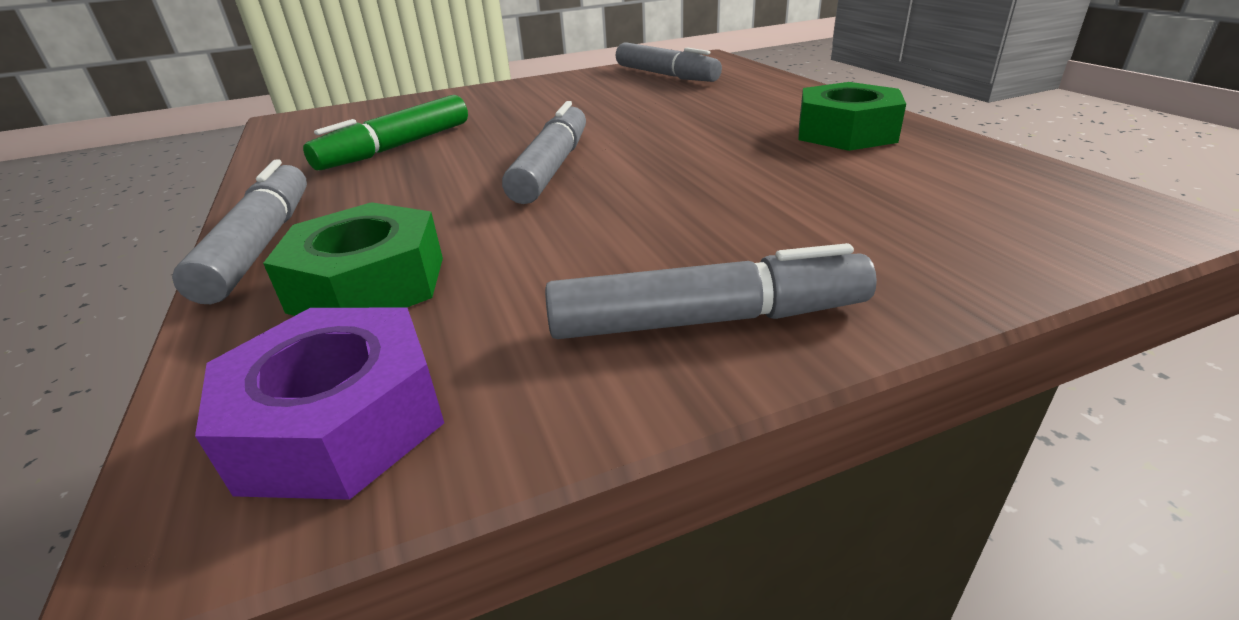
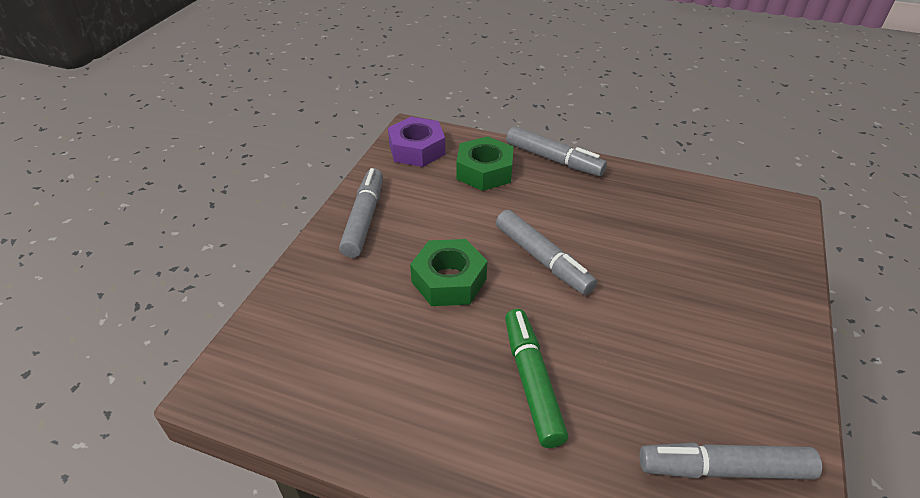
camera: 130 degrees right, 10 degrees up
(396, 147) = (654, 226): green marker -> green marker (532, 381)
(708, 320) = (364, 219): grey marker -> grey marker turned 150 degrees clockwise
(846, 132) = (431, 412): green nut -> green nut (449, 280)

